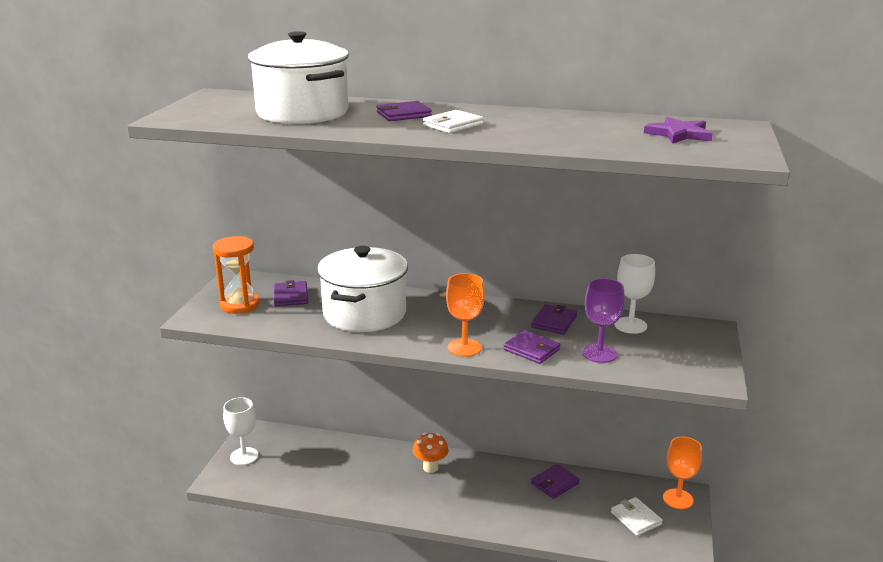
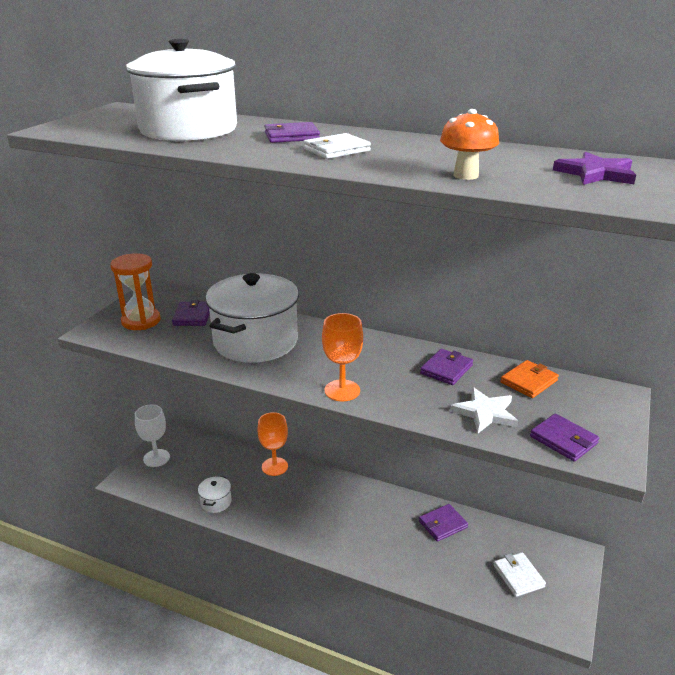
camera: 10 degrees right, 5 degrees up
(322, 490) = (216, 502): none -> white pot
(430, 467) = (324, 491): orange mushroom -> orange mushroom (466, 175)
(531, 349) = (412, 400): purple wallet -> purple wallet (563, 440)
(599, 353) = (485, 413): purple goblet -> white star
(630, 325) = (528, 381): white goblet -> orange wallet
(678, 499) = (567, 559): orange goblet -> orange goblet (274, 466)

